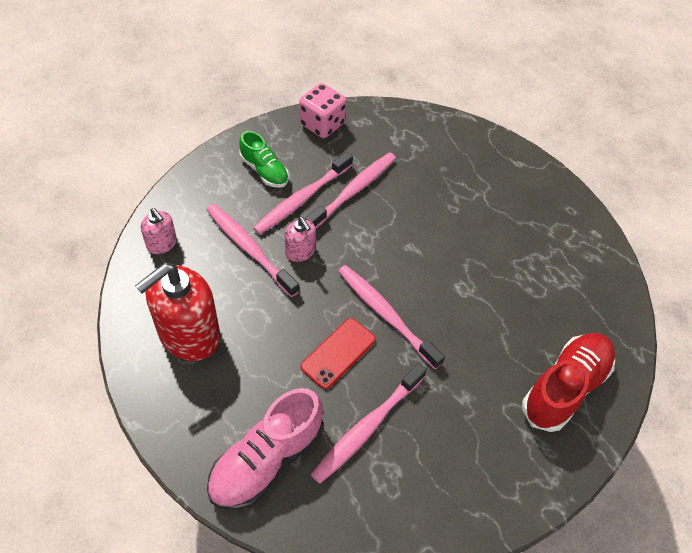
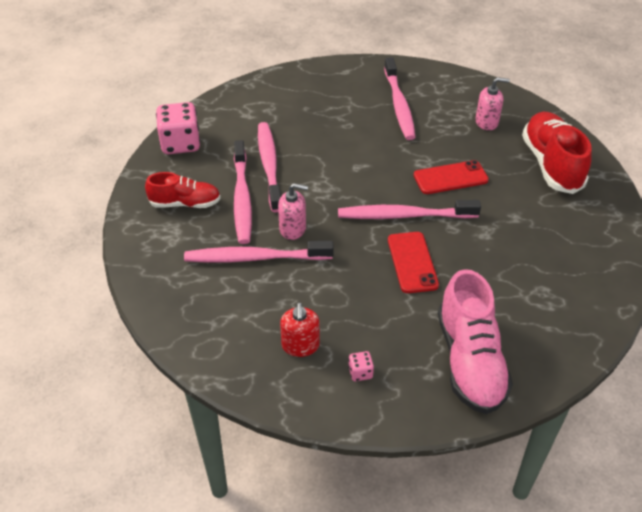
camera: 45 degrees left, 10 degrees down
(162, 243) = (183, 312): pink soap dispenser -> pink soap dispenser (486, 122)
(189, 334) = (300, 345): red soap dispenser -> red soap dispenser, size x0.49
(194, 390) = (360, 373): none -> pink dice
(264, 171) = (185, 203): green shoe -> red shoe
(367, 427) = (493, 284): pink toothbrush -> pink toothbrush (399, 105)
(465, 319) = (450, 178): none -> red phone

